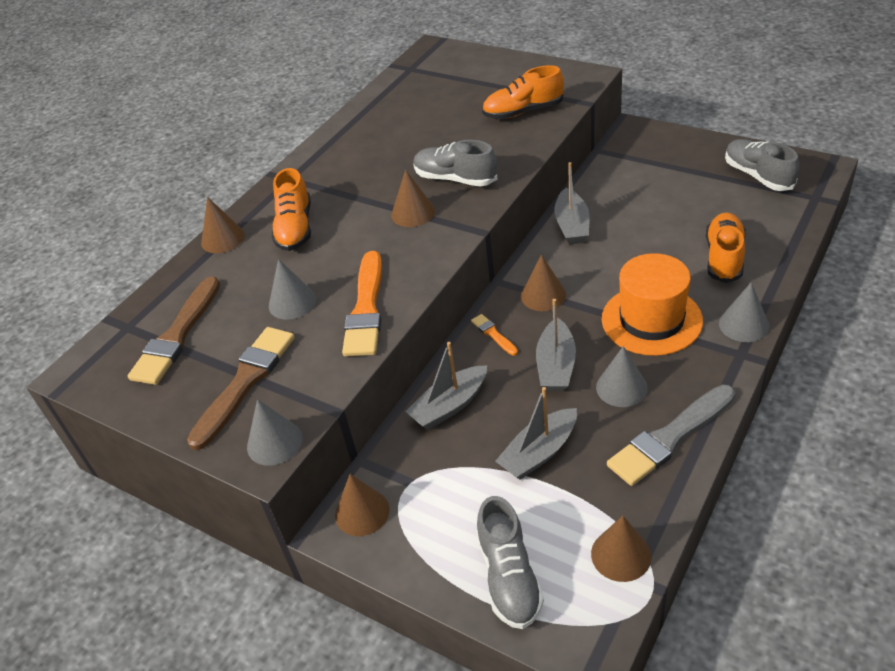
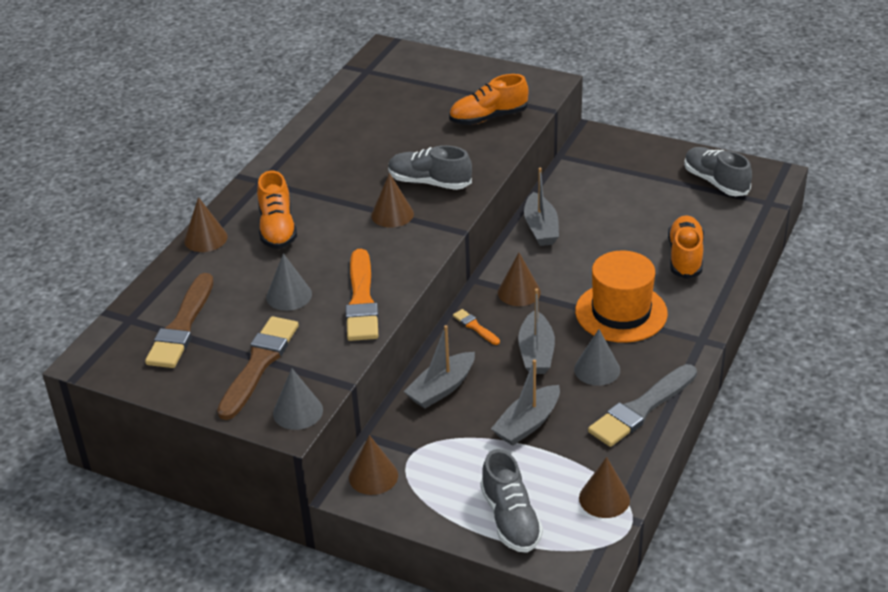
camera: 10 degrees left, 5 degrees down
(744, 324) = (703, 315): grey cone -> none

